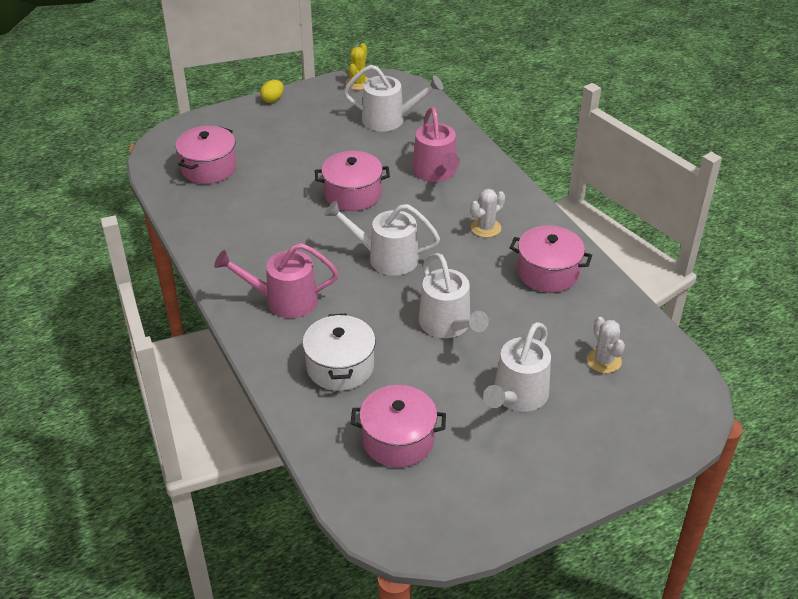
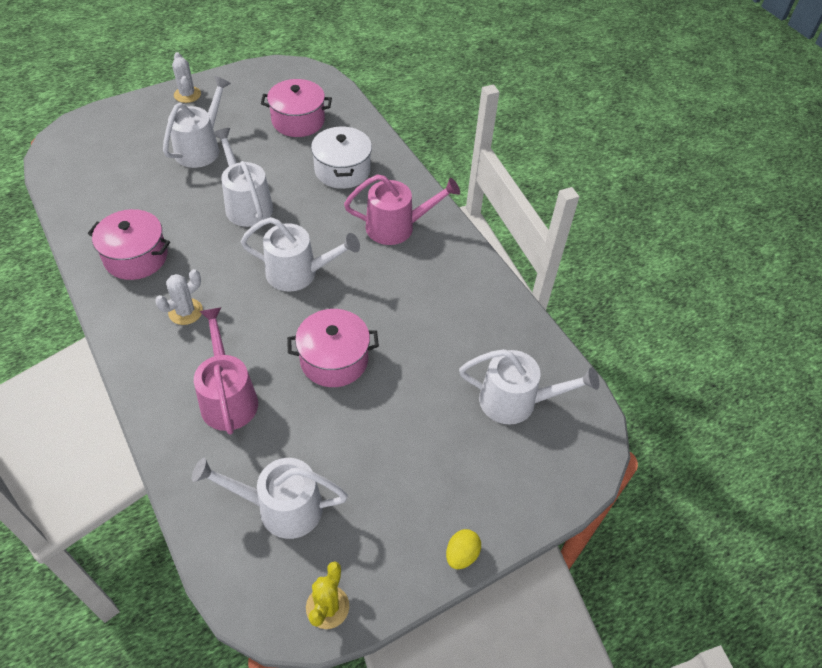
camera: 175 degrees right, 10 degrees up
(209, 168) = (516, 401): pink pot -> white watering can
(604, 361) = (118, 174): white cactus -> white cactus (187, 95)

